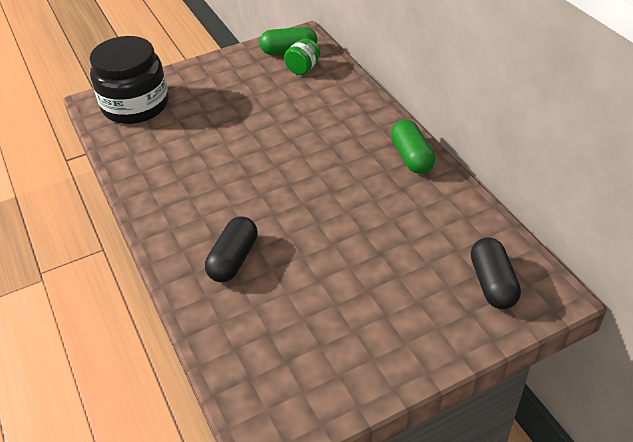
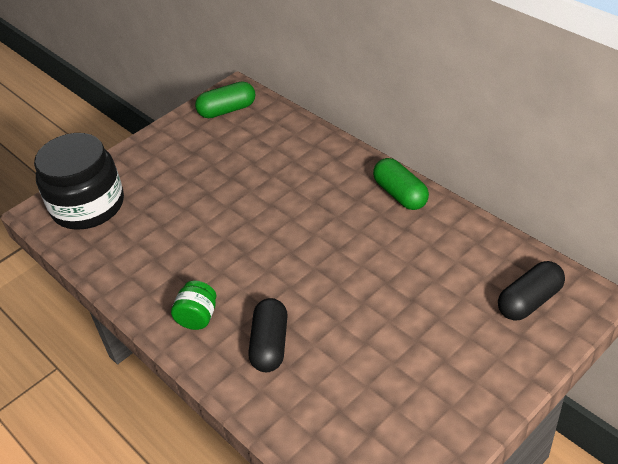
camera: 15 degrees left, 0 degrees up
(303, 69) = (250, 126): green jar -> green jar (198, 317)
(492, 283) = (529, 301): black capsule -> black capsule turned 75 degrees clockwise

